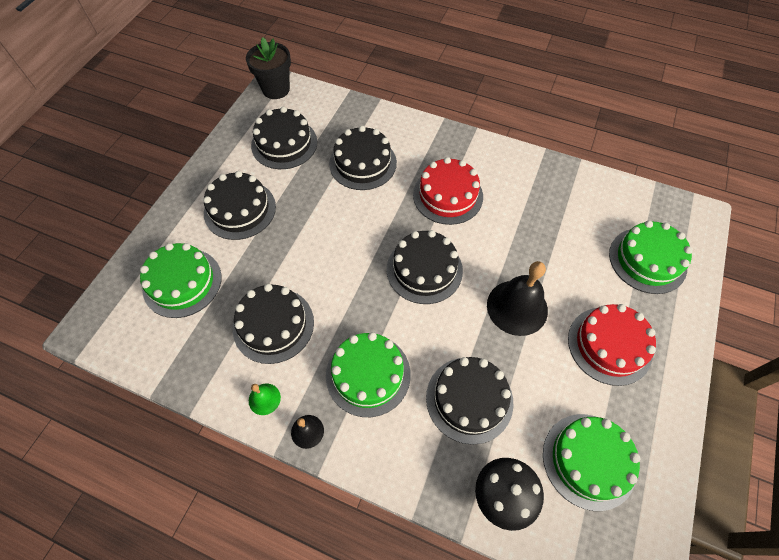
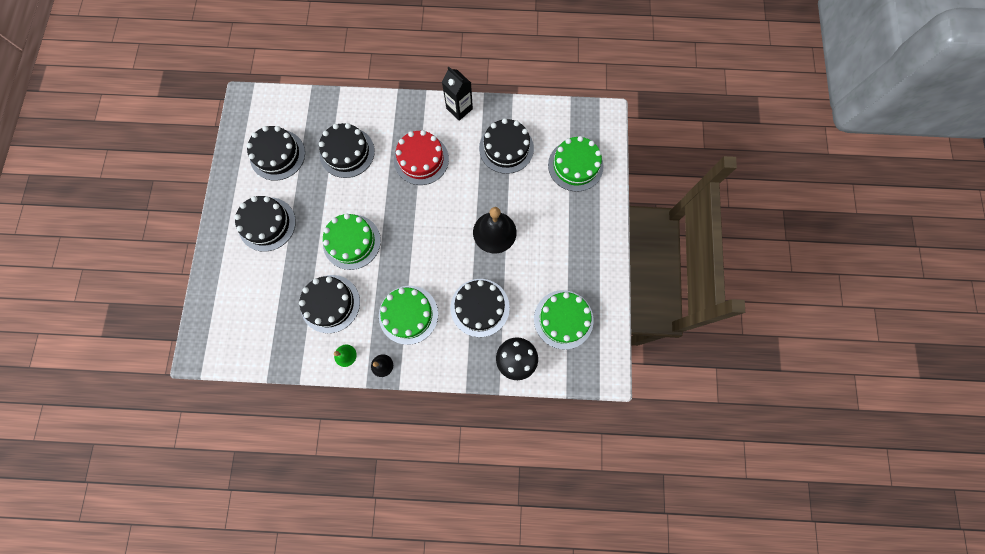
camera: 20 degrees left, 15 degrees up
(182, 282) = (250, 296): green cake -> green cake (352, 242)
(276, 89) = (249, 105): black flower pot -> none
(424, 269) = (422, 226): black cake -> black cake (506, 148)
(511, 156) = (459, 109): none -> black carton
(609, 345) = (561, 238): red cake -> none

